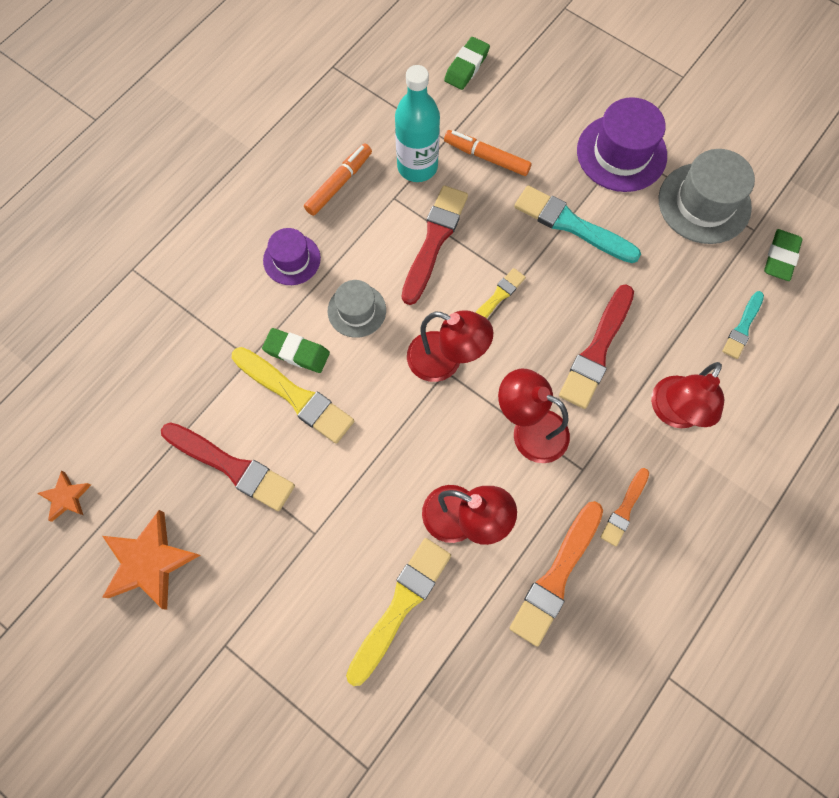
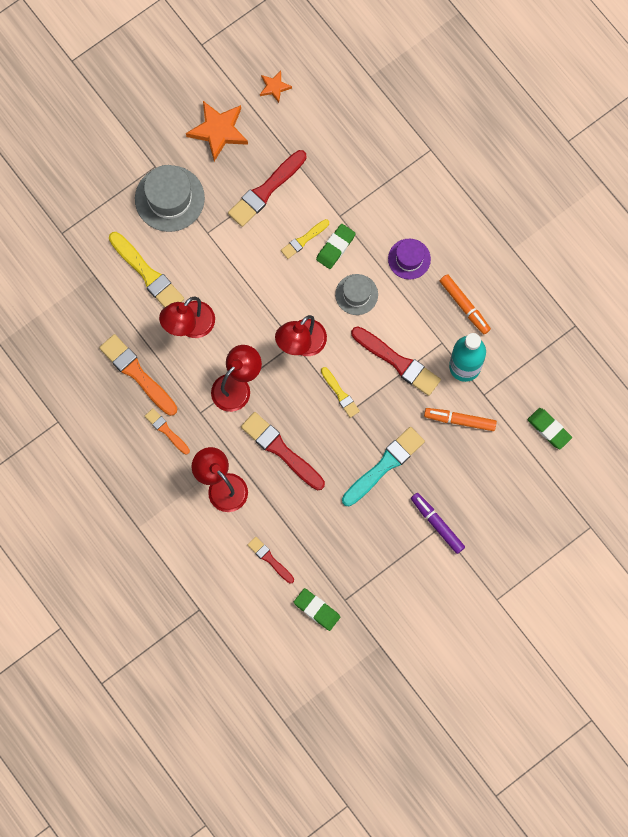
camera: 105 degrees right, 5 degrees up
(295, 396) = (304, 239): yellow brush -> yellow brush, size x0.57
(486, 157) = (460, 420): orange marker -> orange marker turned 120 degrees counterclockwise
(621, 153) = (437, 524): purple hat -> purple marker
(704, 203) = (377, 571): grey hat -> grey hat (169, 198)
(742, 327) = (270, 559): turquoise brush -> red brush

